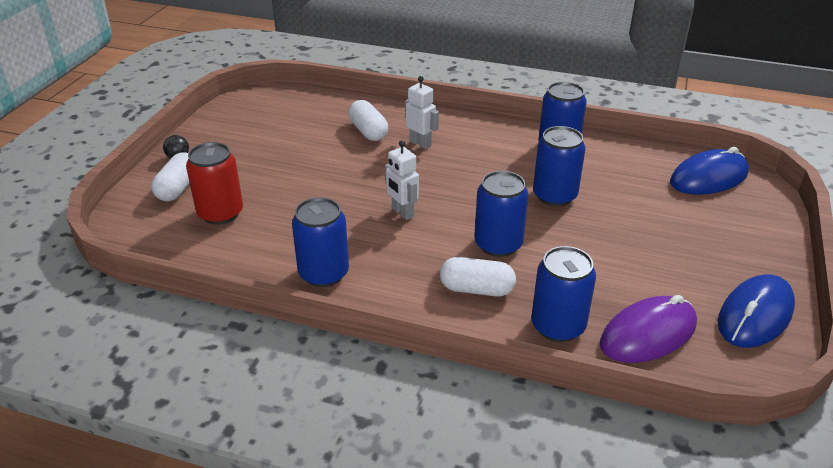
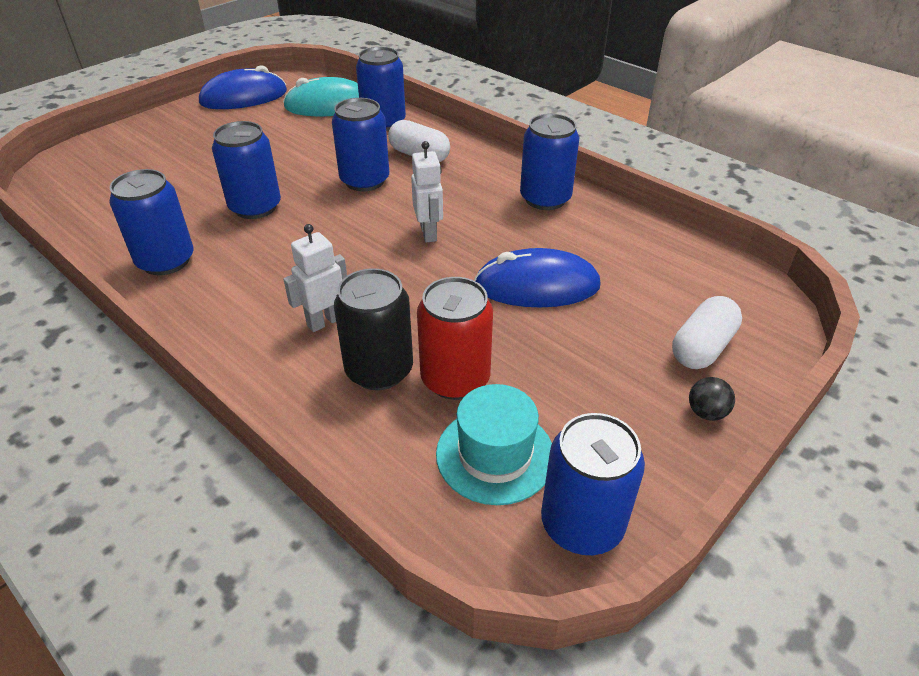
camera: 155 degrees left, 5 degrees up
(220, 213) = (643, 291): red can -> red can (455, 379)
(238, 108) = (582, 524): none -> blue can
(287, 117) = (495, 454): none -> turquoise hat
(368, 131) = (379, 370): white capsule -> black can
(420, 143) = (324, 321): white robot -> white robot turned 75 degrees clockwise
(648, 334) = (329, 105): purple mouse -> turquoise mouse
(708, 178) = (85, 182): blue mouse -> blue mouse (537, 286)

